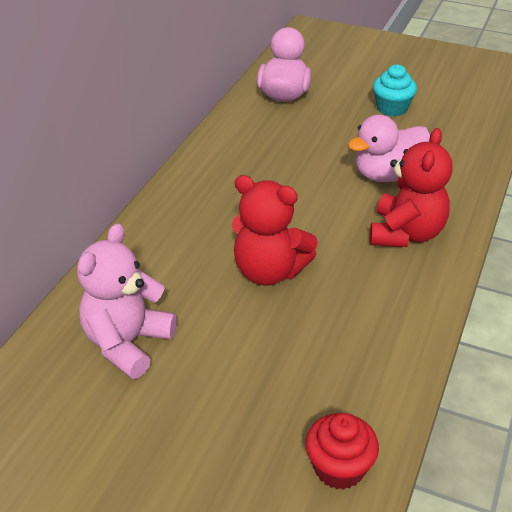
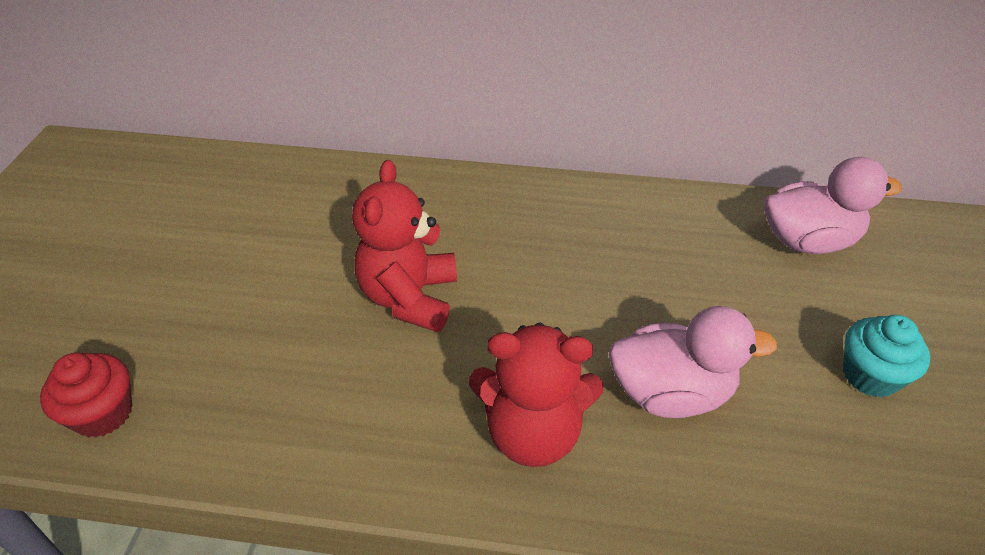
camera: 75 degrees right, 5 degrees up
(127, 343) = (277, 215): pink teddy bear -> none
(388, 175) = (671, 393): pink duck -> pink duck turned 135 degrees clockwise

